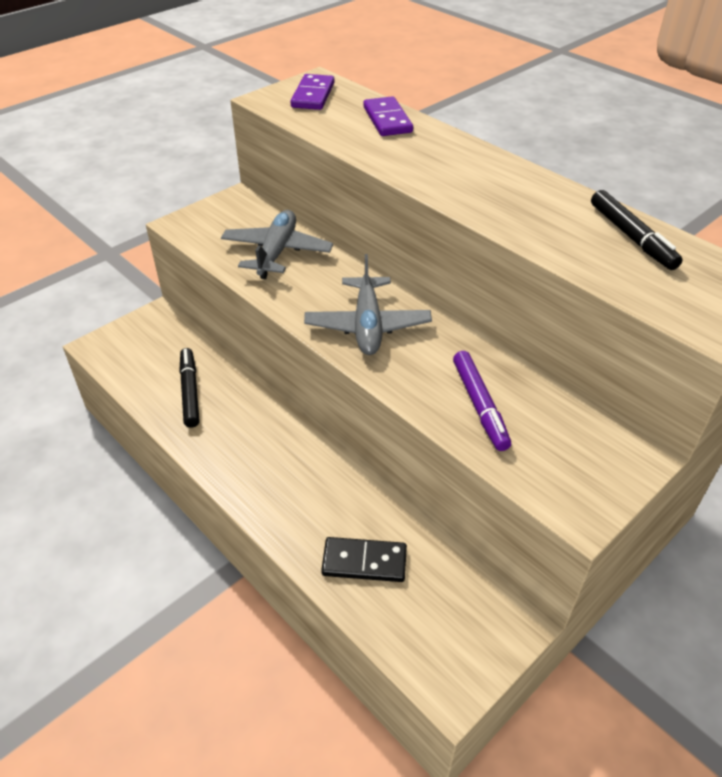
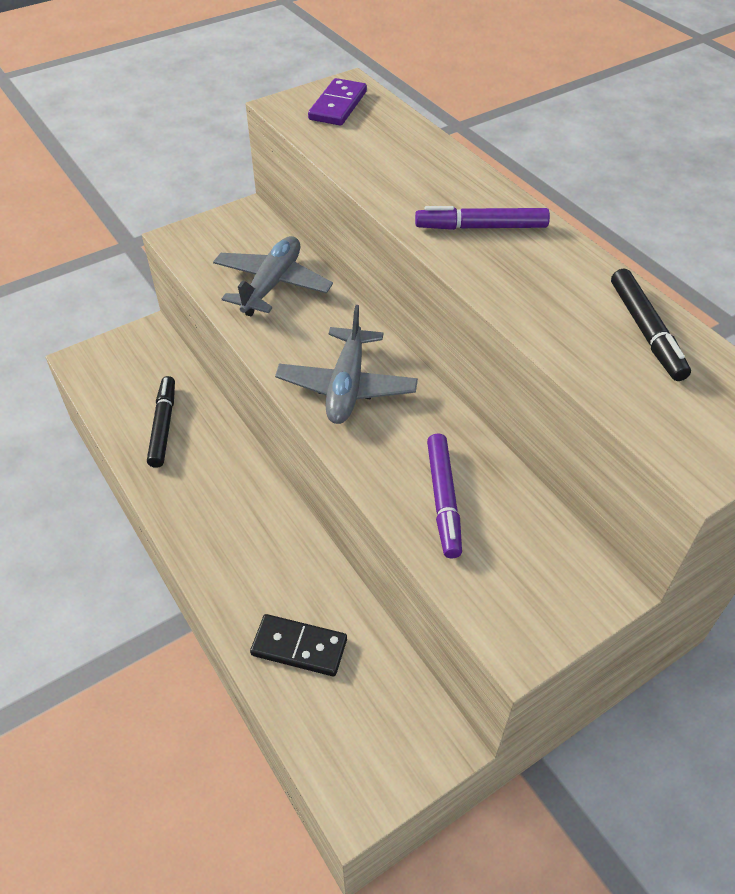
camera: 10 degrees right, 5 degrees up
(387, 120) = (412, 146): purple domino -> none
(467, 174) = (481, 227): none -> purple marker

